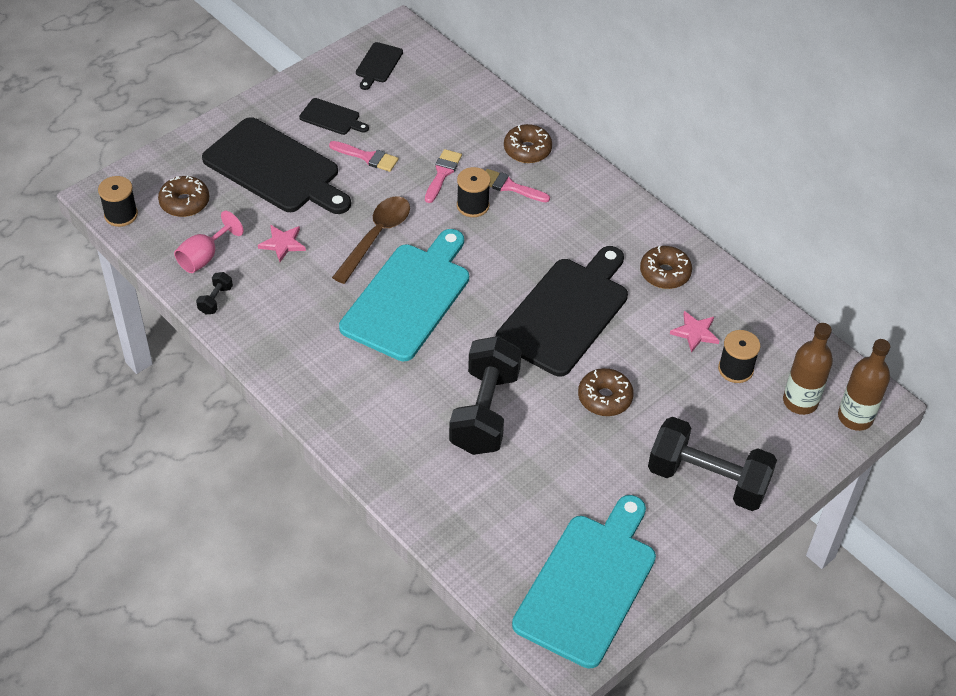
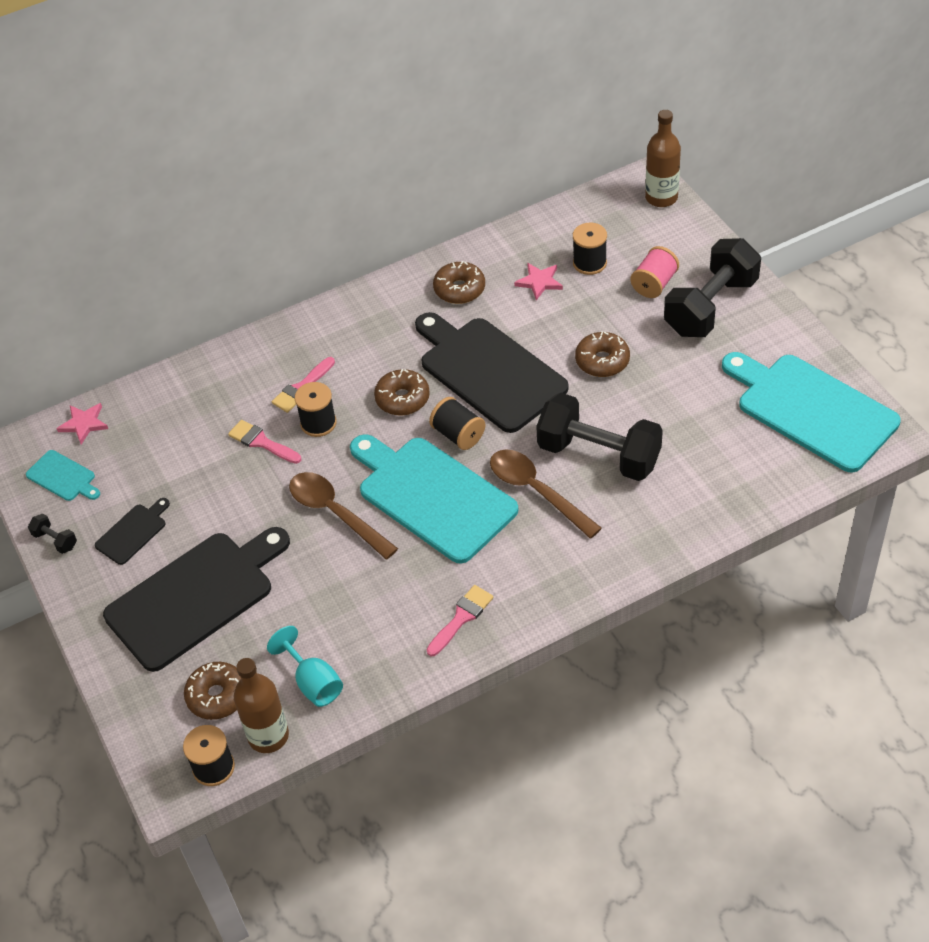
camera: 70 degrees left, 0 degrees up
(204, 257) = (313, 682): pink goblet -> turquoise goblet
(215, 300) = (384, 676): black dumbbell -> black dumbbell (55, 540)
(282, 244) = (317, 602): pink star -> pink star (84, 424)
(367, 157) = (210, 506): pink brush -> pink brush (461, 618)
(378, 64) = (63, 477): black cutting board -> turquoise cutting board
(430, 371) = (536, 491): none -> brown spoon
(483, 303) = (458, 435): none -> black spool
(527, 150) = (254, 365): brown donut -> brown donut (402, 399)
(724, 427) = (654, 284): none -> pink spool
(800, 401) = (636, 228): brown bottle -> brown bottle (268, 736)

